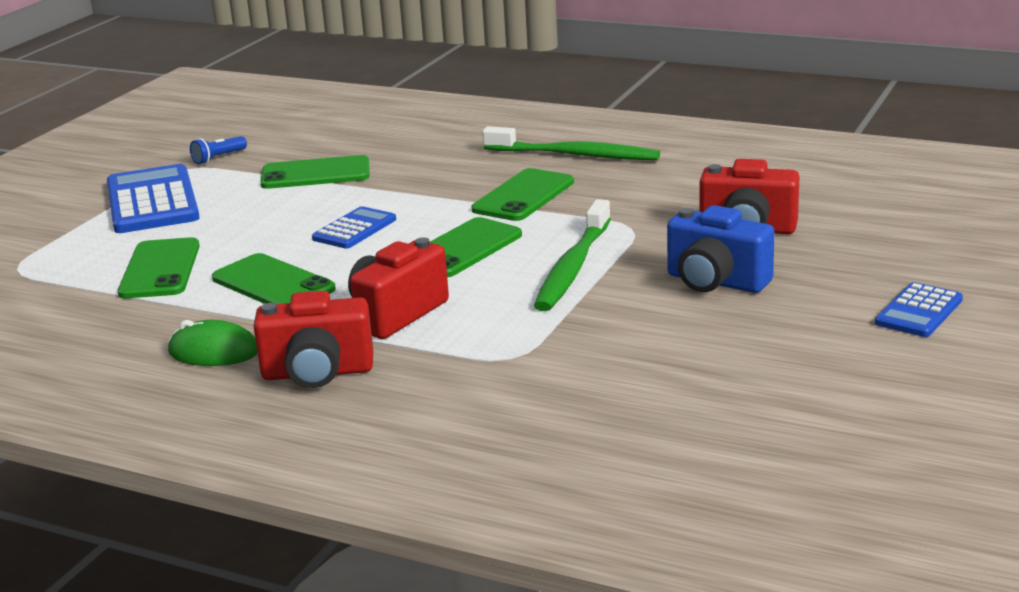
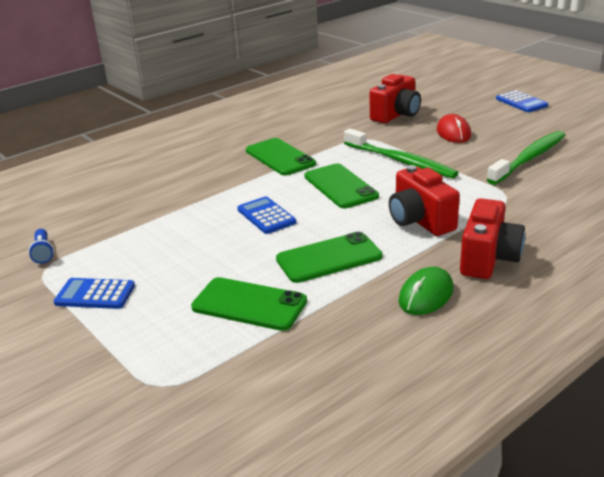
camera: 65 degrees left, 5 degrees up
(152, 201) = (95, 294): blue calculator -> blue calculator, size x0.55
(315, 174) = (142, 217): green phone -> none
(575, 155) = (236, 134): green toothbrush -> green toothbrush (529, 158)
(715, 282) = (453, 133): blue camera -> red mouse

